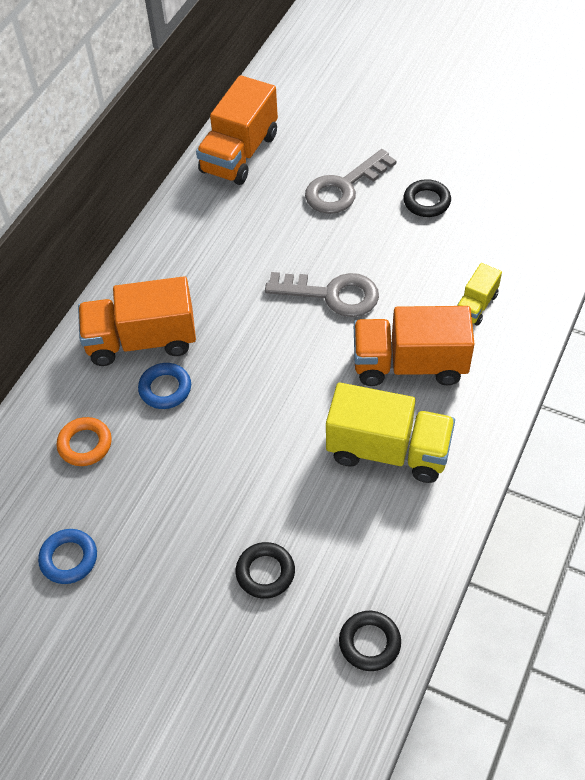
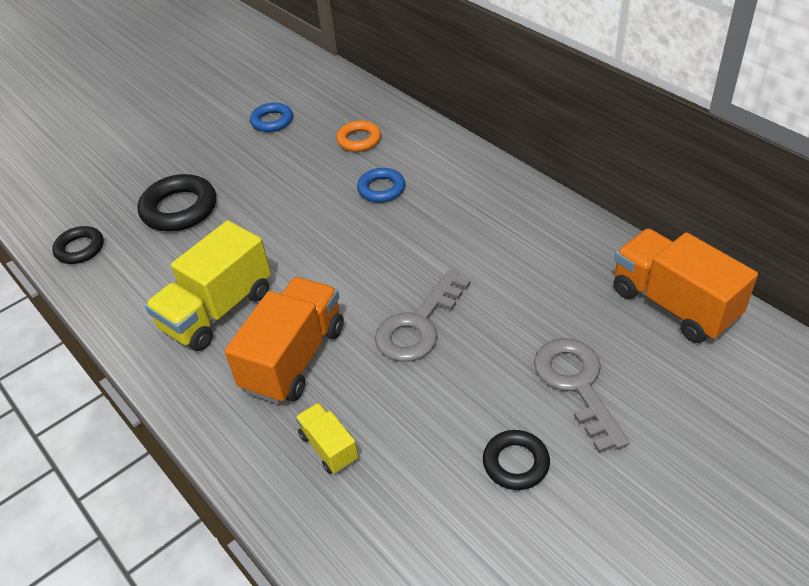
camera: 115 degrees right, 10 degrees down
(141, 340) = (442, 184): orange truck -> none
(265, 572) = (179, 209): black ring -> black ring, size x1.62

